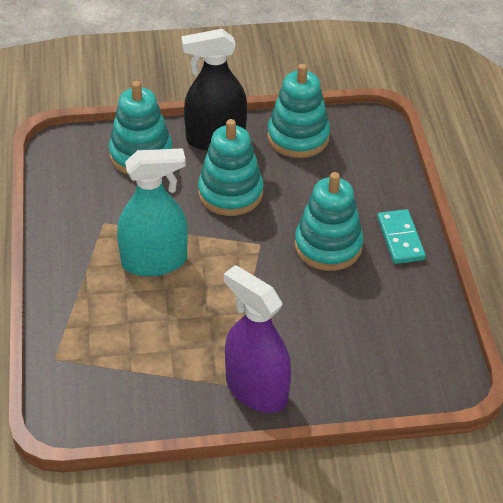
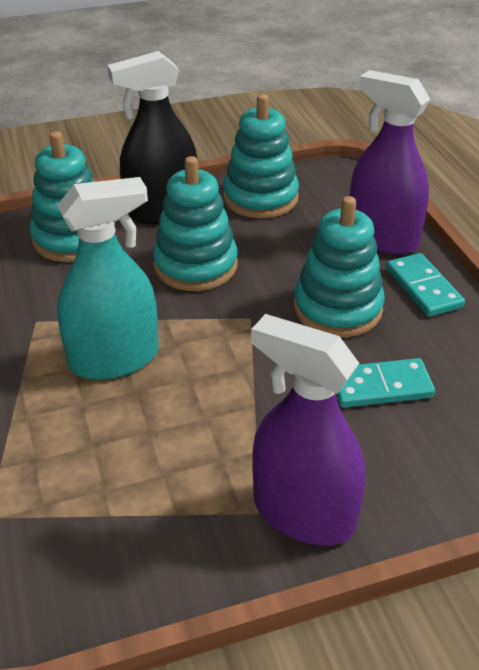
camera: 10 degrees left, 5 degrees down
(338, 312) = (381, 386): none -> turquoise domino
(384, 190) = (382, 238): none -> purple spray bottle

